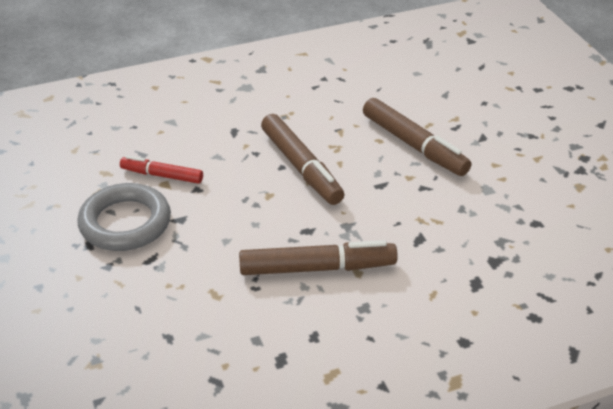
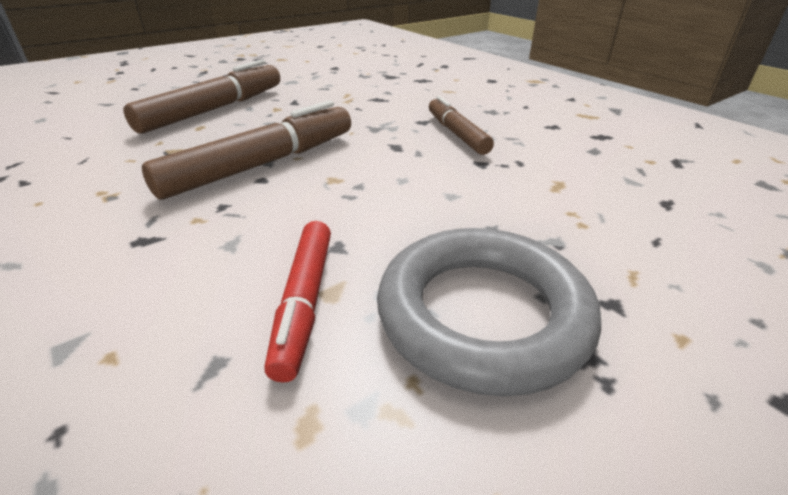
camera: 105 degrees left, 5 degrees down
(317, 268) = (457, 133): brown marker -> brown marker, size x0.61

